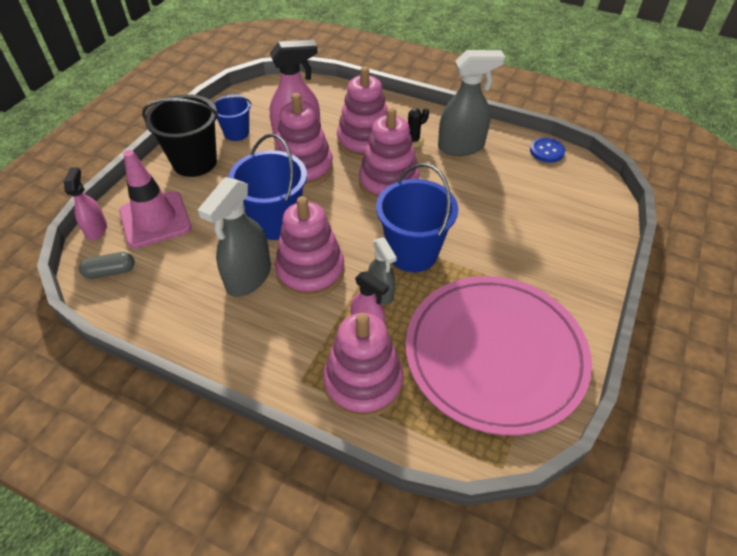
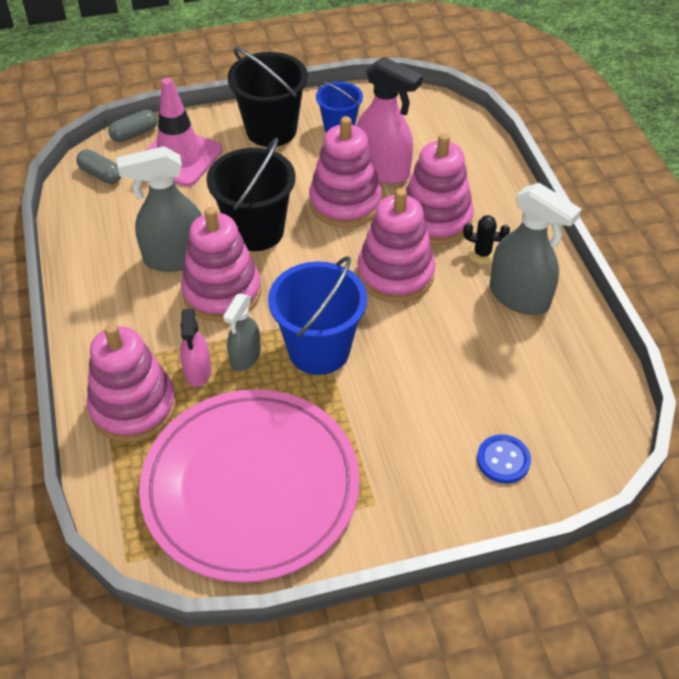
camera: 50 degrees right, 0 degrees up
(96, 229) = (134, 134): pink spray bottle -> grey capsule
(275, 222) = (256, 231): blue bucket -> black bucket
(547, 151) = (603, 374): blue button -> blue button (503, 460)

